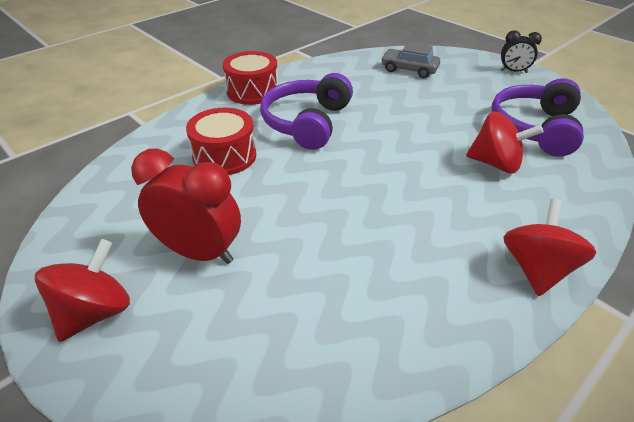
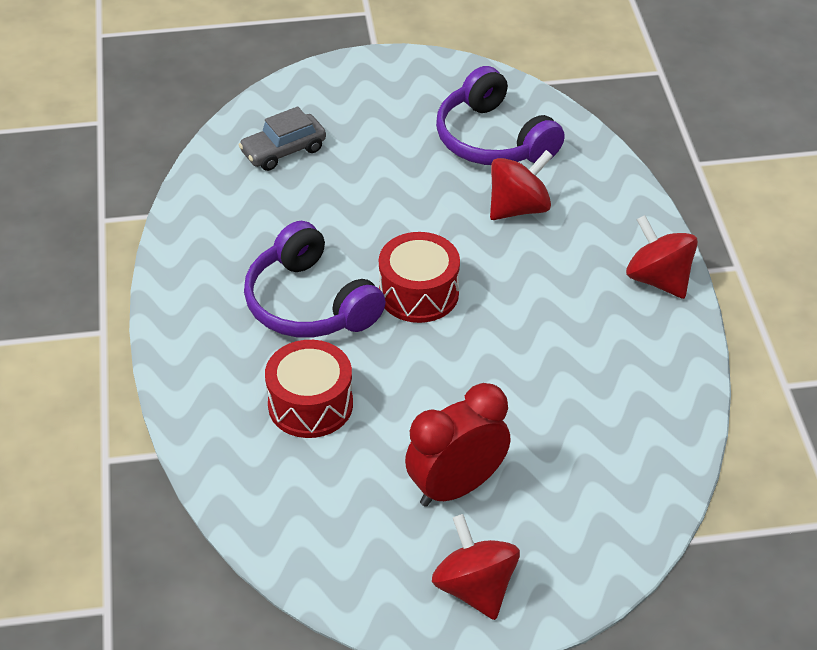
camera: 55 degrees left, 5 degrees up
(252, 91) = (184, 317): red drum -> red drum (419, 293)
(513, 71) = (379, 72): black clock -> none

